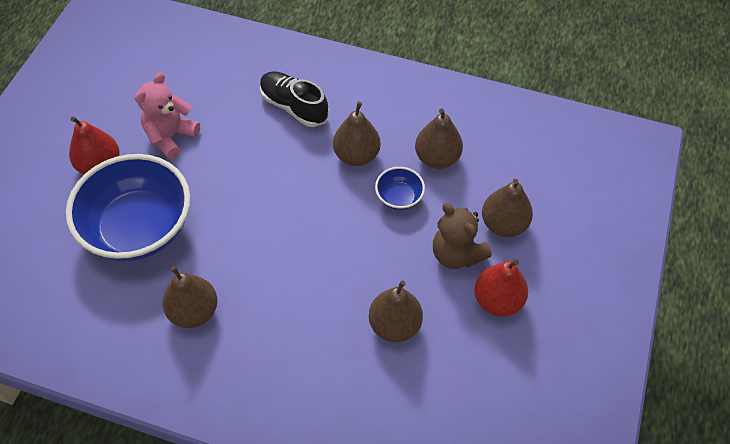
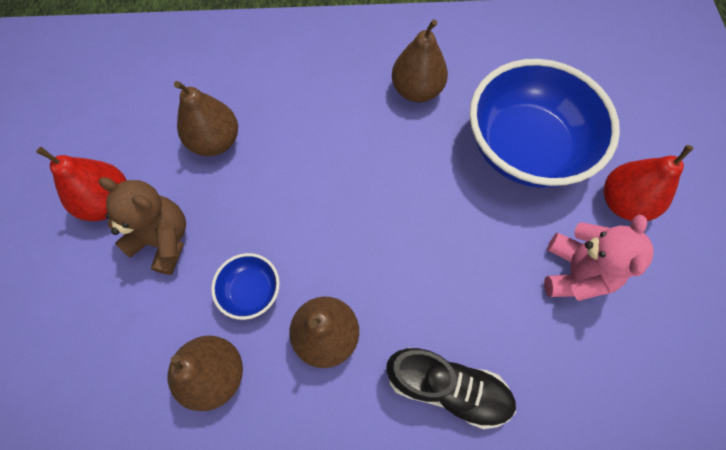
camera: 160 degrees right, 10 degrees up
(503, 224) = (109, 301): brown pear -> none

